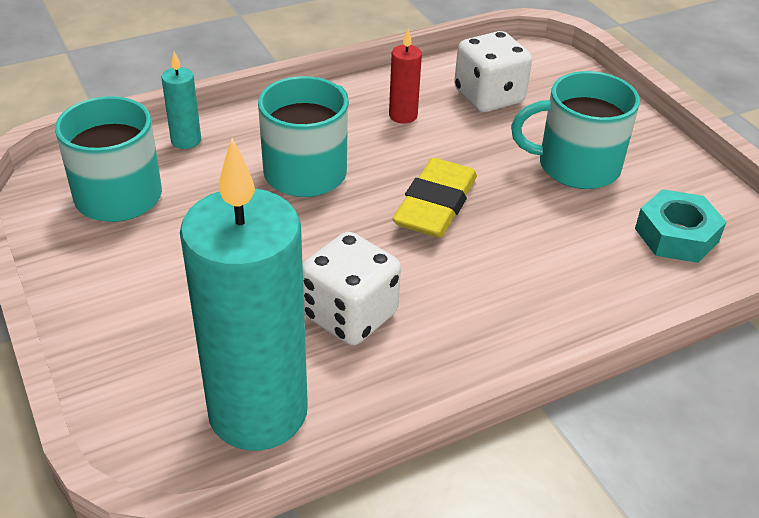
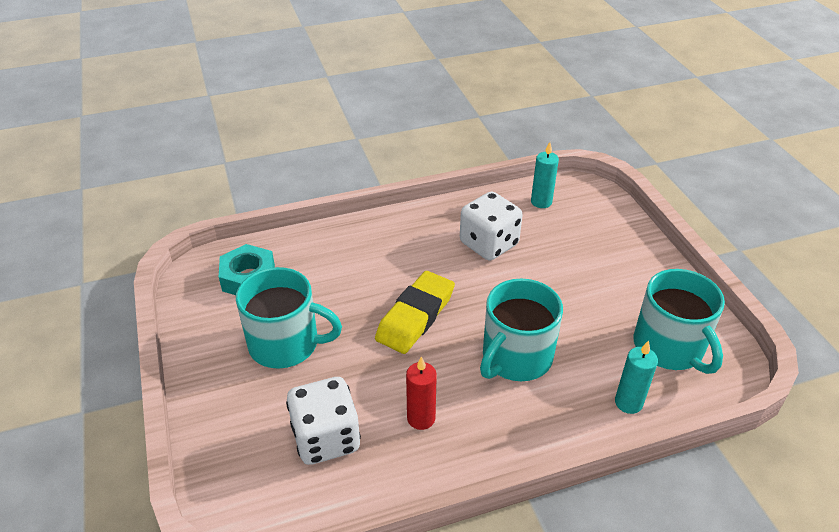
camera: 170 degrees left, 0 degrees up
(258, 412) = (541, 202): turquoise candle -> turquoise candle, size x0.41

